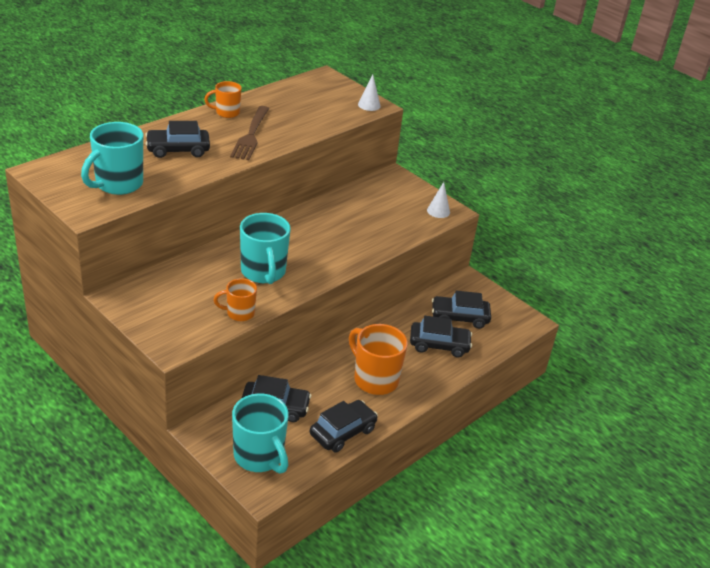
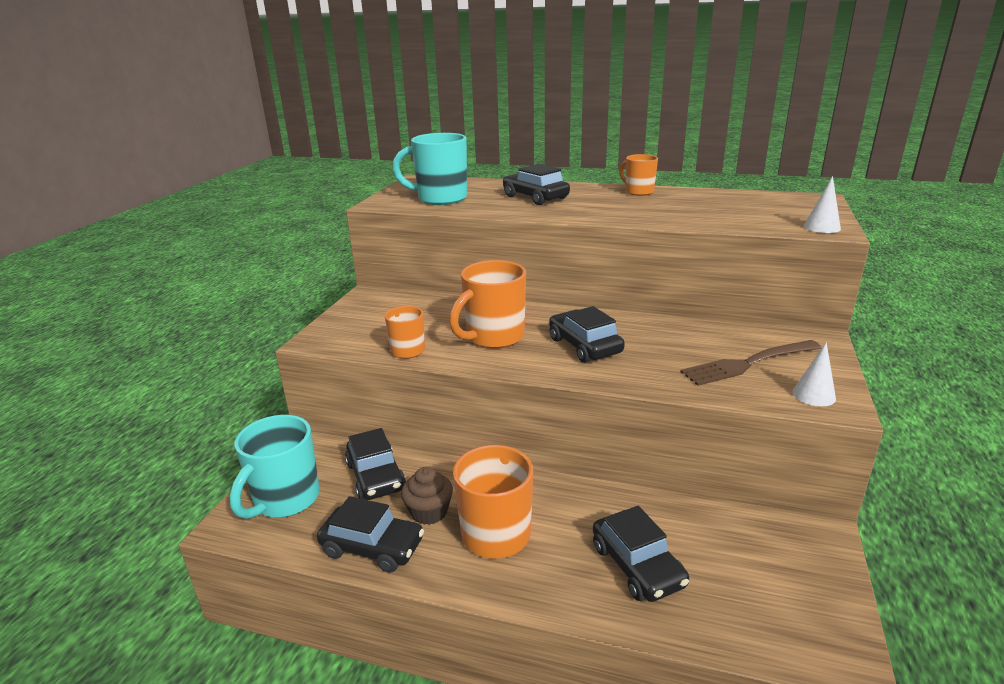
camera: 65 degrees right, 10 degrees down
(251, 135) = (622, 208): brown fork -> brown fork (748, 363)
(263, 272) = (493, 337): turquoise mug -> orange mug
(332, 398) = (429, 512): none -> brown cupcake
(459, 317) = (726, 562): black car -> black car (584, 346)

